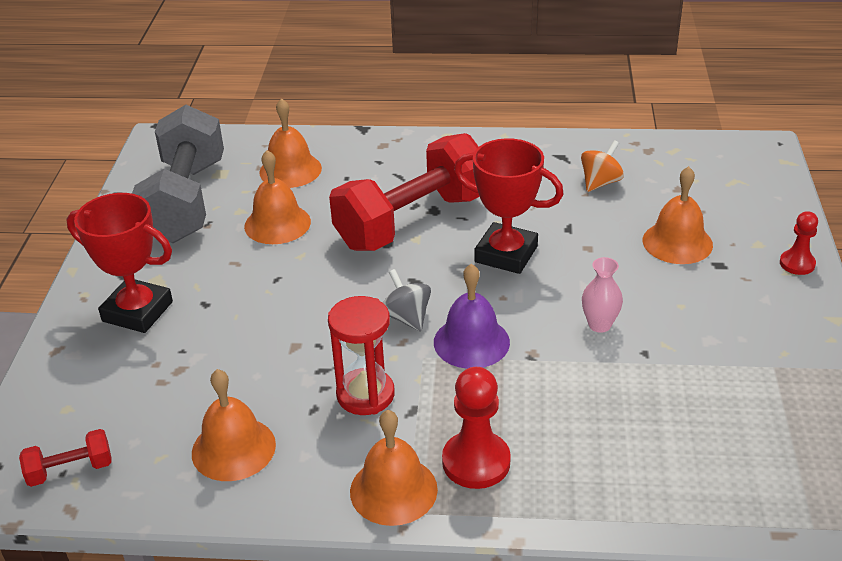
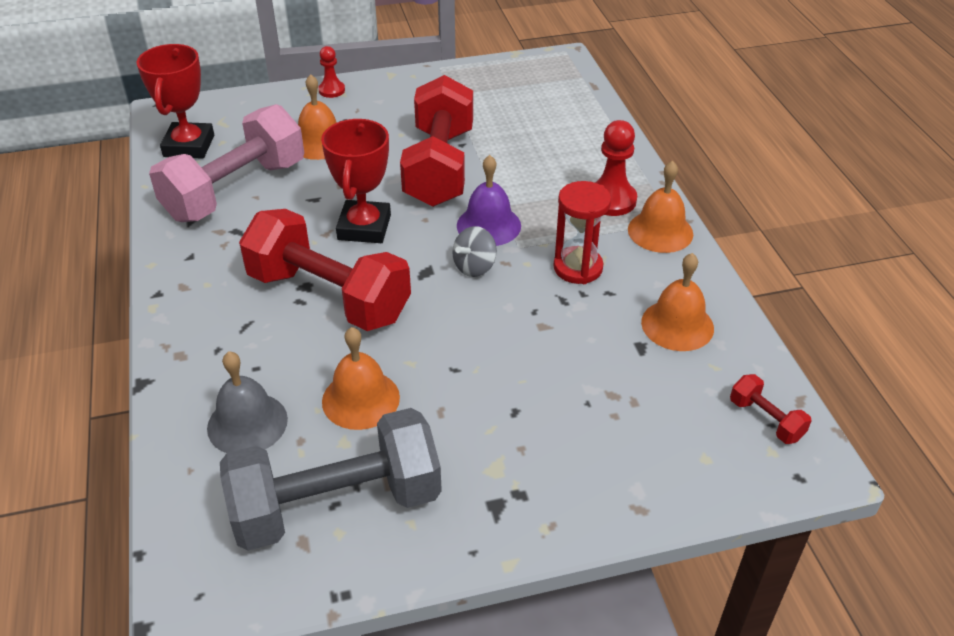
camera: 110 degrees left, 5 degrees up
(137, 311) = (551, 463): red trophy -> red trophy (189, 146)
(290, 170) = (247, 423): orange bell -> grey bell
(599, 325) = (439, 167): pink vase -> red dumbbell
(600, 182) = (236, 190): orange spinning top -> pink dumbbell

